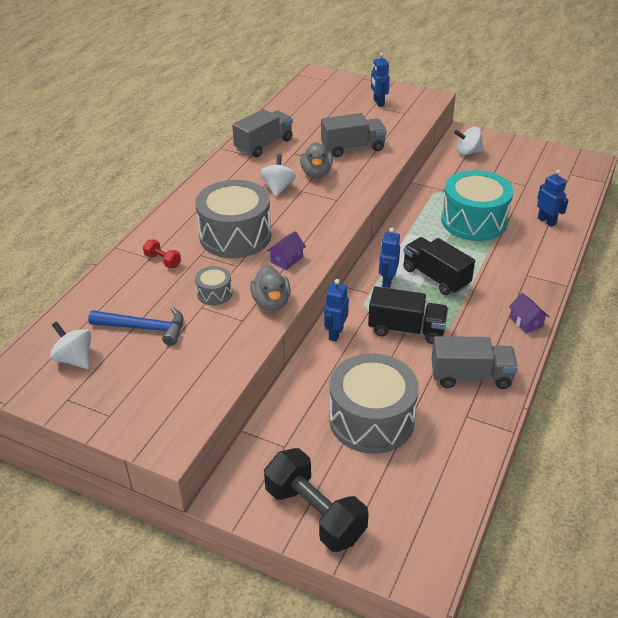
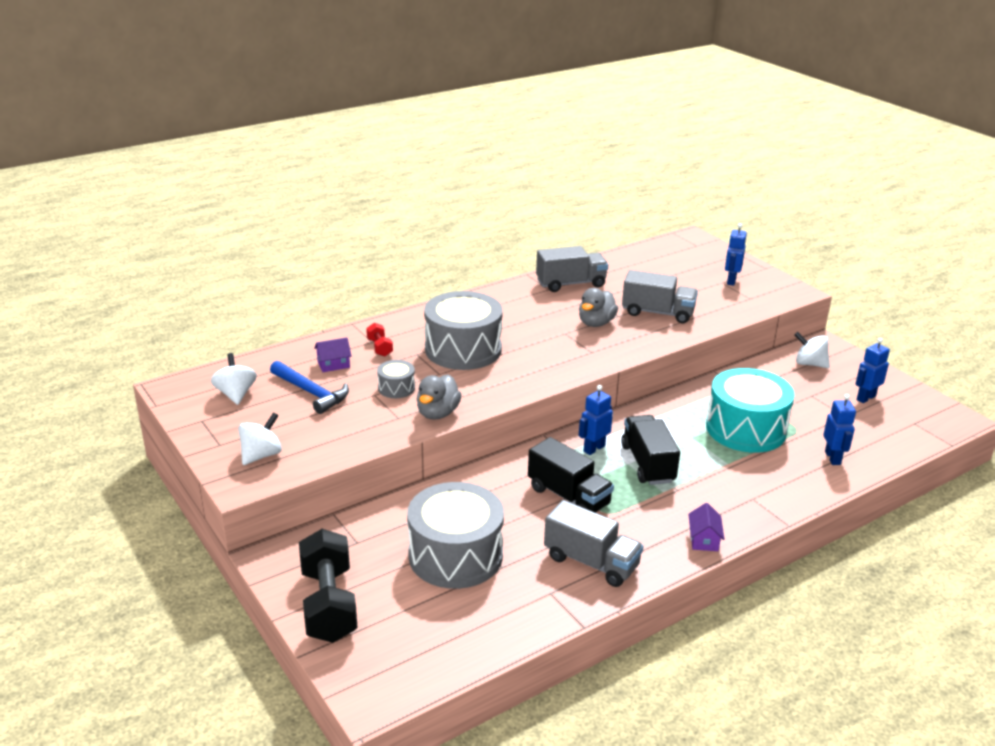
camera: 30 degrees right, 10 degrees down
(278, 188) = (545, 324): white spinning top -> white spinning top (261, 455)
(286, 259) = (489, 384): purple house -> purple house (333, 364)
(335, 333) = (496, 473): blue robot -> blue robot (865, 398)

